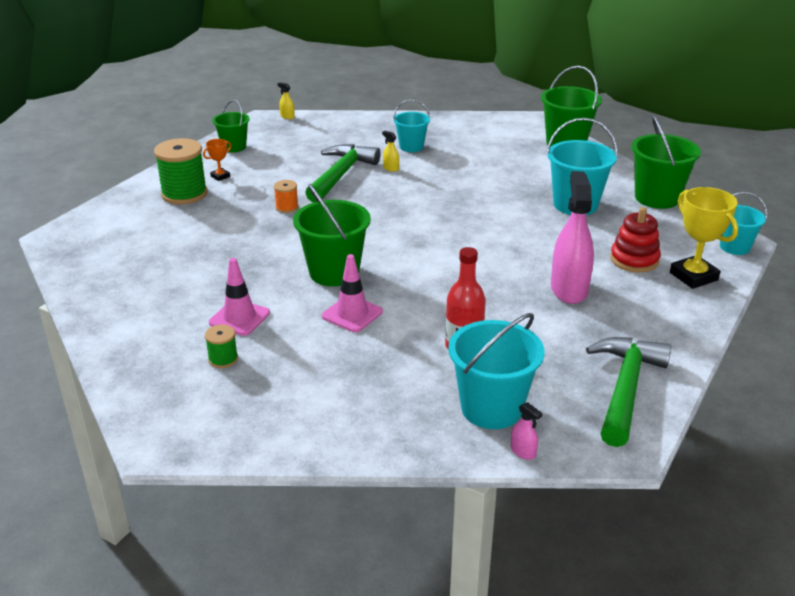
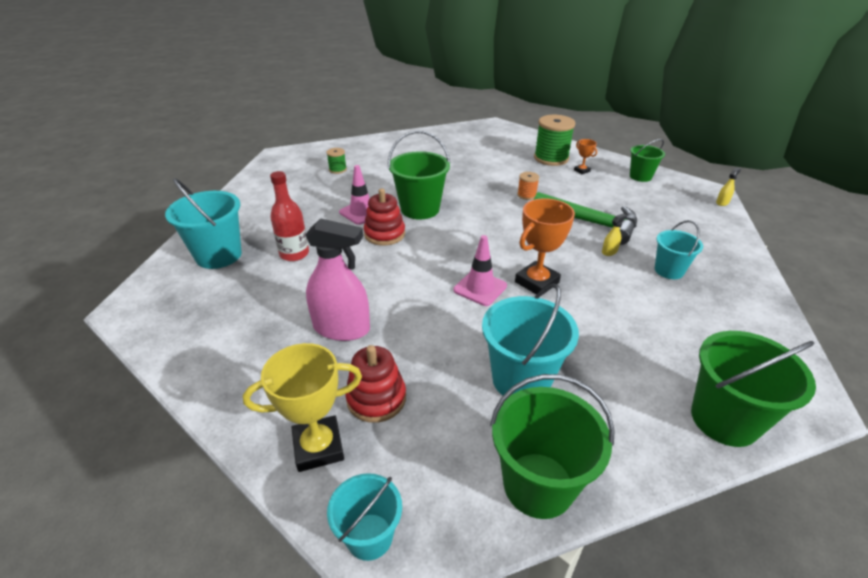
camera: 100 degrees right, 5 degrees up
(239, 318) = (378, 175): pink traffic cone -> pink traffic cone (480, 288)
(399, 289) = (384, 234): none -> red stacking toy
(453, 200) = (536, 282): none -> orange trophy
(523, 452) = (168, 261): pink spray bottle -> none
(625, 388) = (184, 327): green hammer -> none

